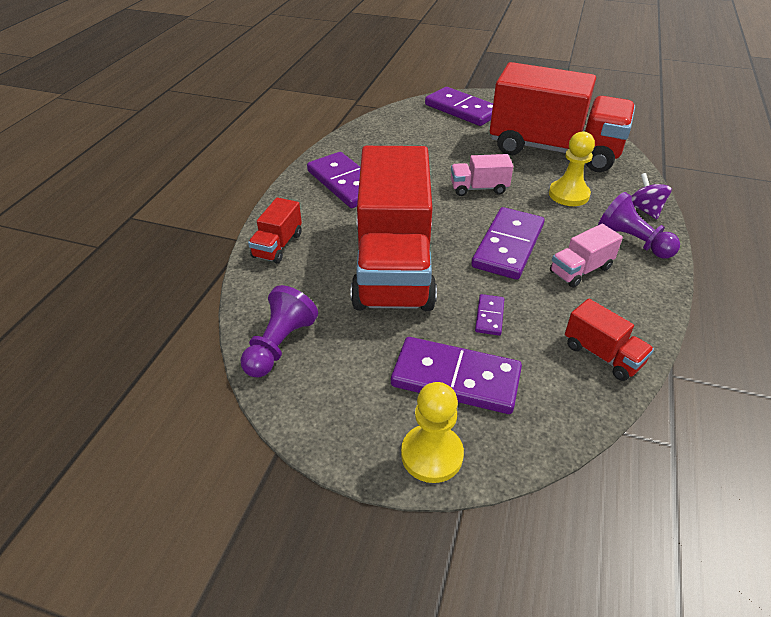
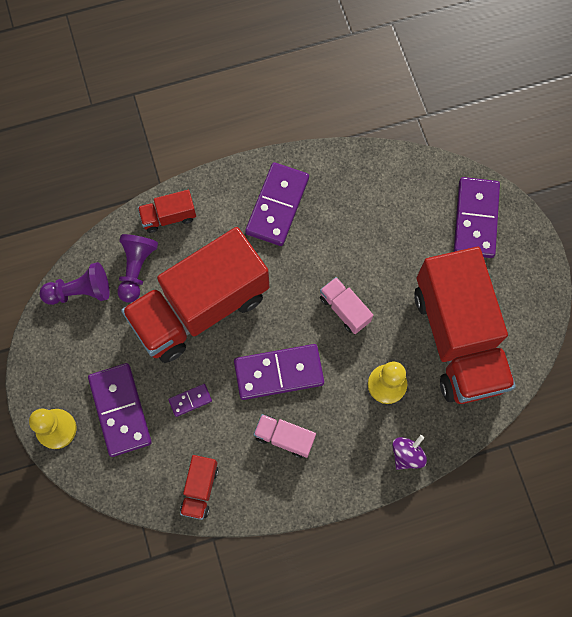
camera: 55 degrees right, 30 degrees up
(632, 241) = (350, 461): purple pawn -> purple pawn (136, 269)

